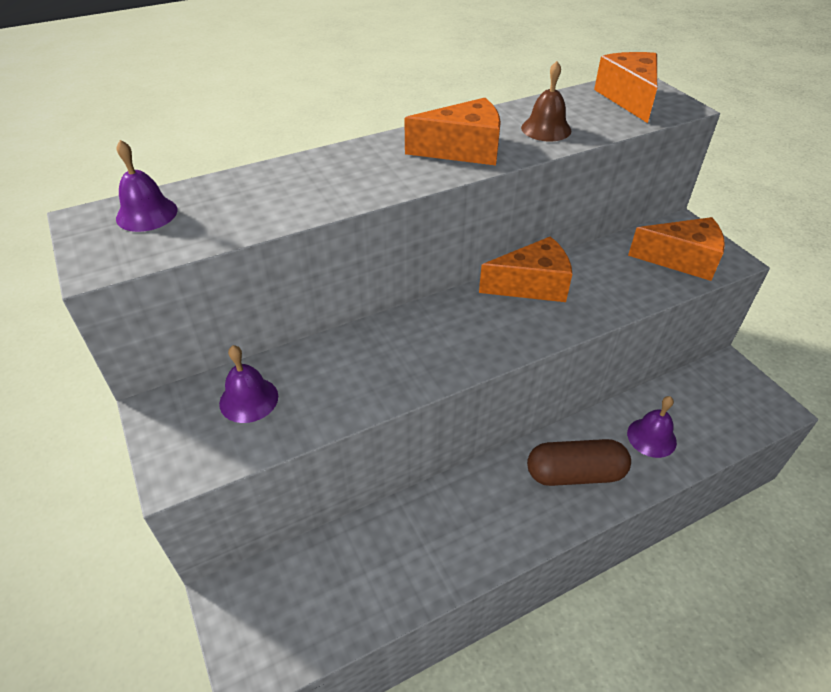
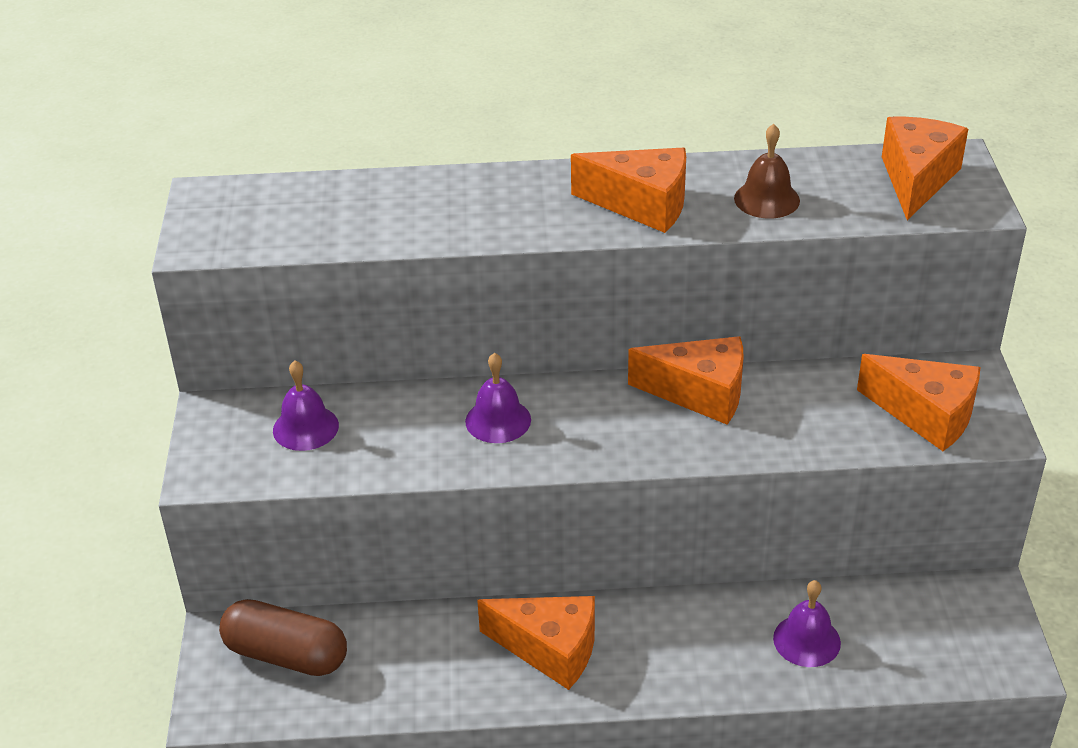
camera: 25 degrees right, 5 degrees down
(147, 214) = (263, 202): purple bell -> purple bell (498, 420)
(492, 508) = (550, 649): none -> orange cheese
(575, 474) = (676, 647): brown capsule -> brown capsule (286, 655)

